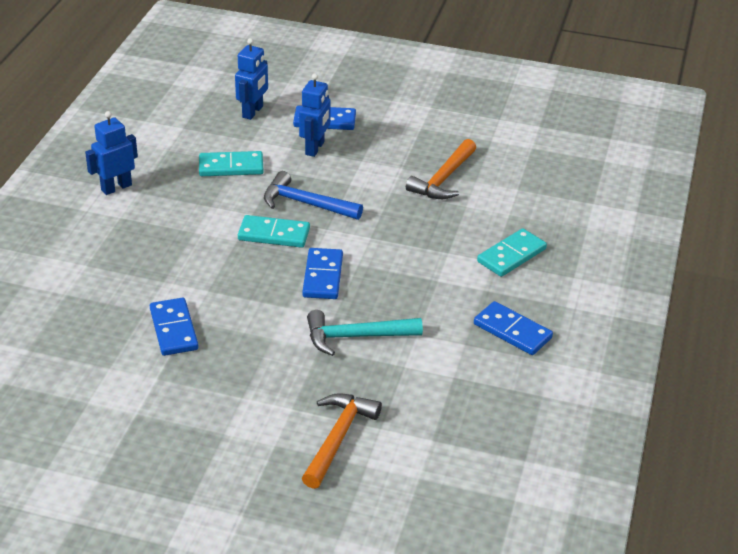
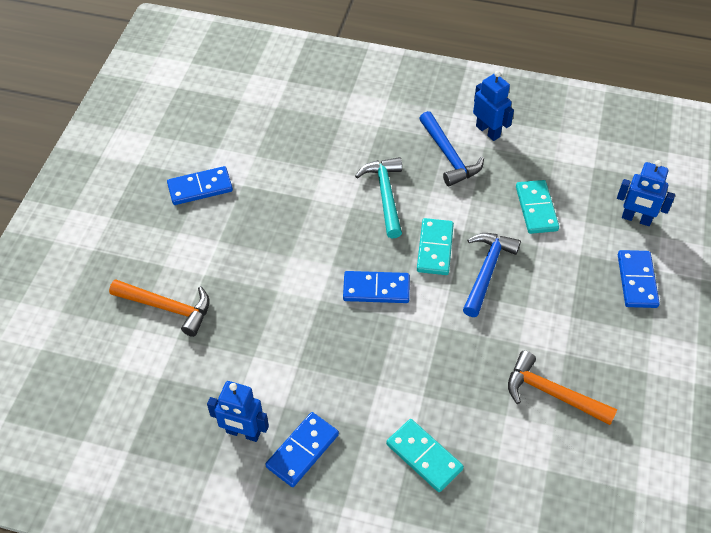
camera: 90 degrees right, 15 degrees up
(147, 216) = (449, 156): none -> blue hammer
(173, 329) = (300, 189): blue domino -> blue domino (200, 188)
(315, 148) = (583, 274): blue robot -> blue robot (243, 433)
(355, 337) = (292, 317): turquoise hammer -> turquoise hammer (385, 195)

